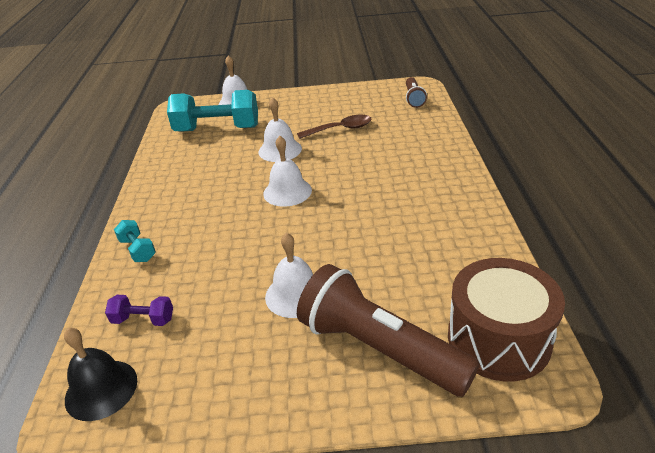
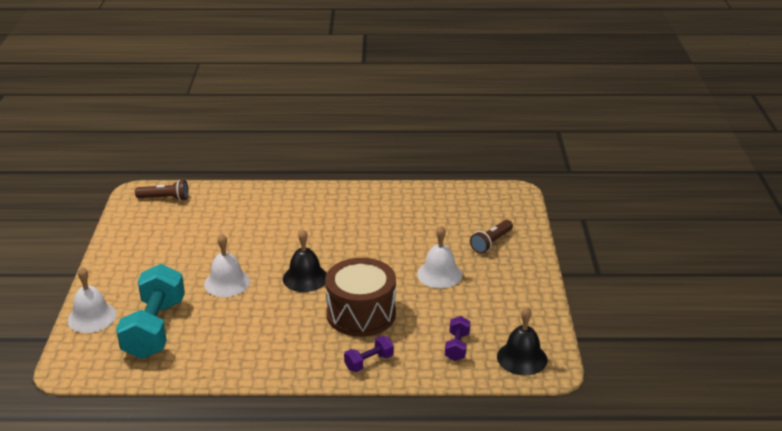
camera: 90 degrees left, 5 degrees down
(138, 250) = (369, 362): turquoise dumbbell -> purple dumbbell
(287, 192) = (305, 278): white bell -> black bell
(340, 129) = (204, 245): brown spoon -> none
(379, 349) = (491, 243): brown flashlight -> brown flashlight, size x0.50
(498, 339) = (486, 202): brown drum -> brown drum (361, 314)

